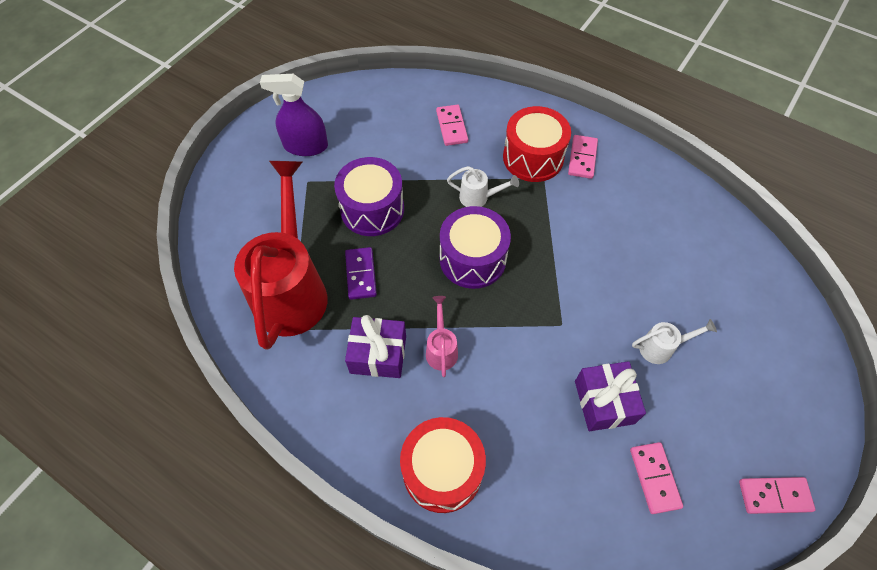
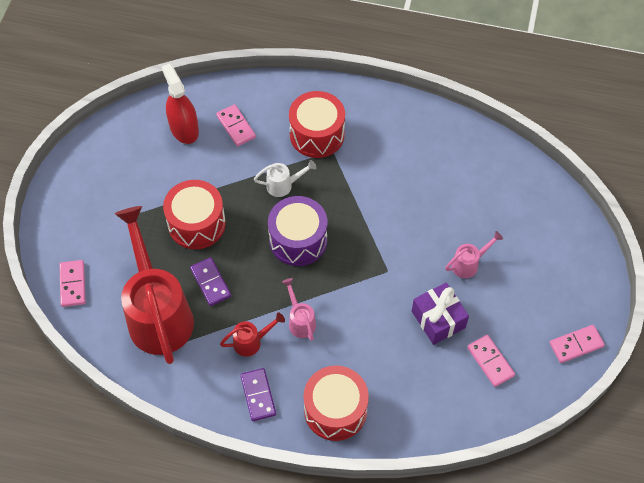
camera: 20 degrees left, 0 degrees up
(305, 146) = (112, 184): purple spray bottle -> none
(360, 419) = (258, 395): none -> purple domino
(372, 209) = (196, 224): purple drum -> red drum
(378, 354) = (252, 342): purple gift -> red watering can
(399, 114) = (184, 129): none -> red spray bottle
(582, 158) = (359, 122): pink domino -> pink domino (73, 284)
(661, 348) = (469, 264): white watering can -> pink watering can

